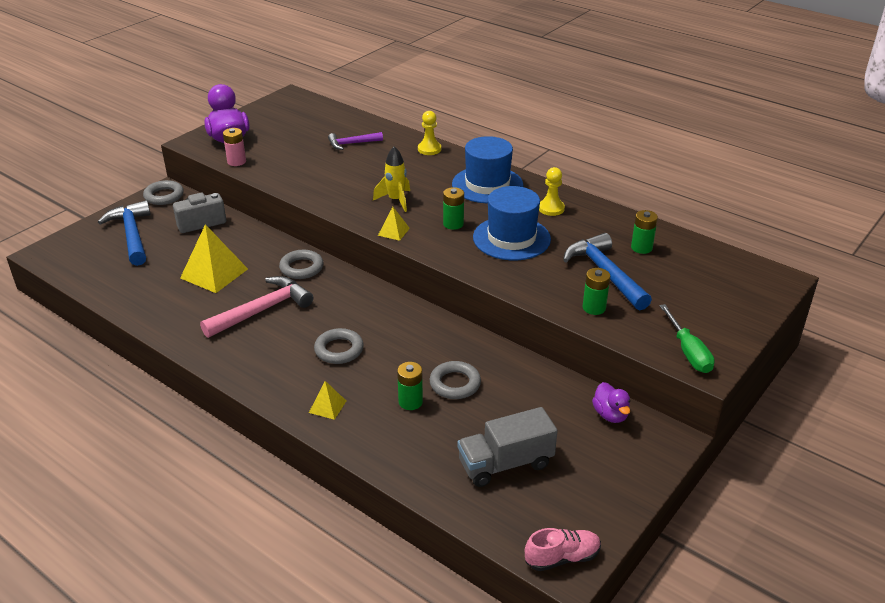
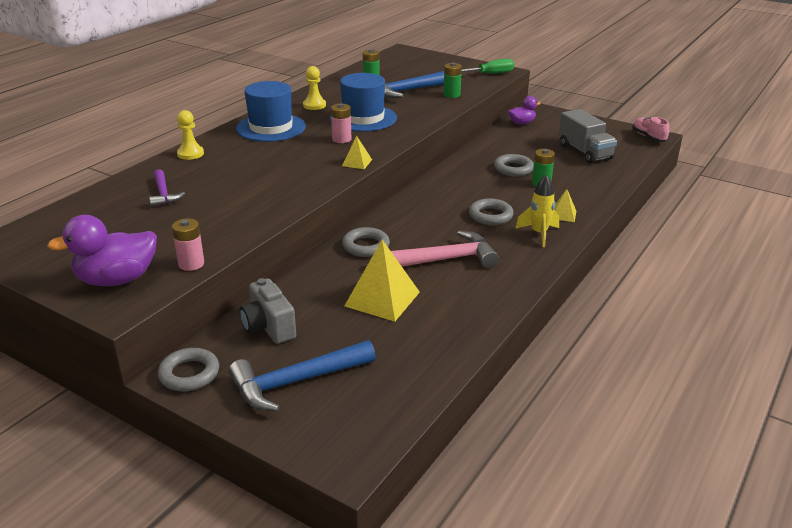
camera: 95 degrees left, 5 degrees down
(262, 310) = (443, 260): pink hammer -> pink hammer turned 120 degrees clockwise
(396, 200) = (298, 164): yellow rocket -> yellow rocket (539, 234)
(453, 224) = (341, 139): green battery -> pink battery

